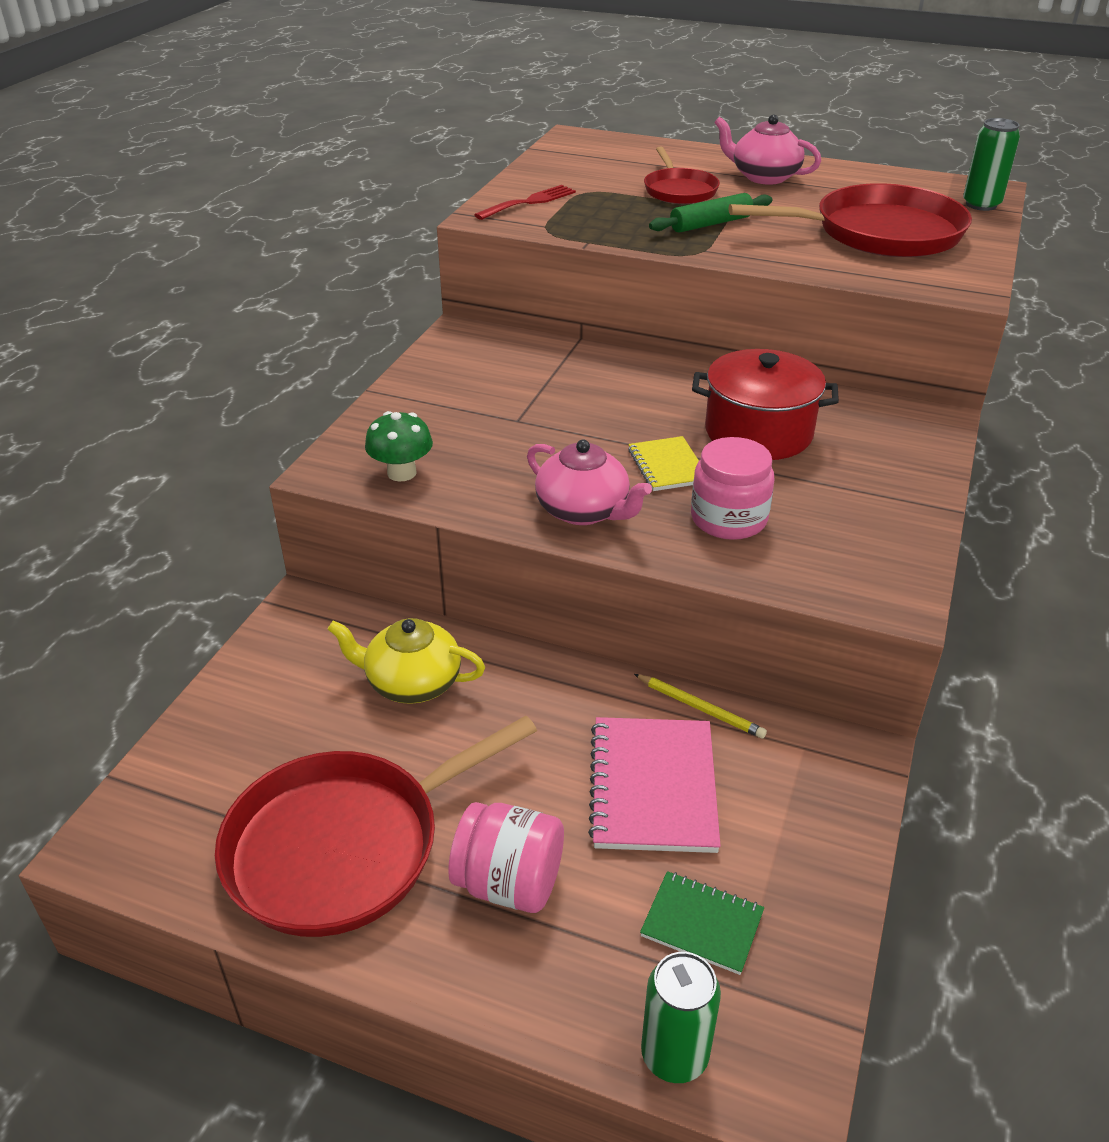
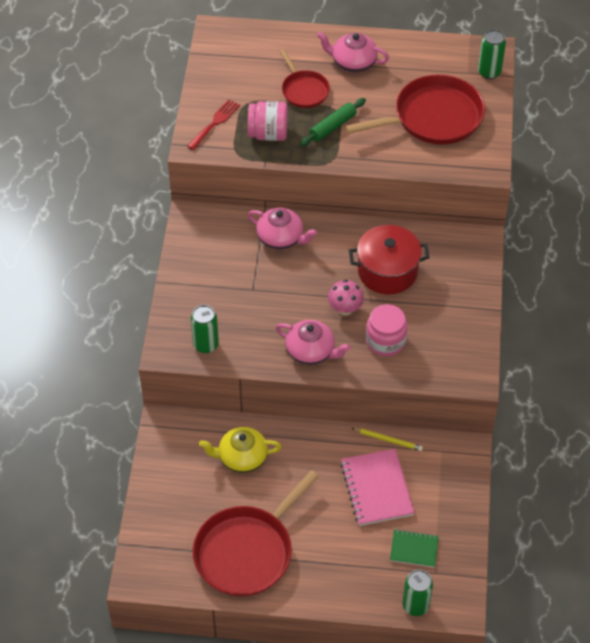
camera: 15 degrees left, 15 degrees up
(401, 473) = (206, 345): green mushroom -> green can
(509, 883) = (326, 551): pink jar -> pink jar (268, 134)
(591, 371) = (281, 238): none -> pink teapot
(667, 466) = (345, 309): yellow notebook -> pink mushroom

